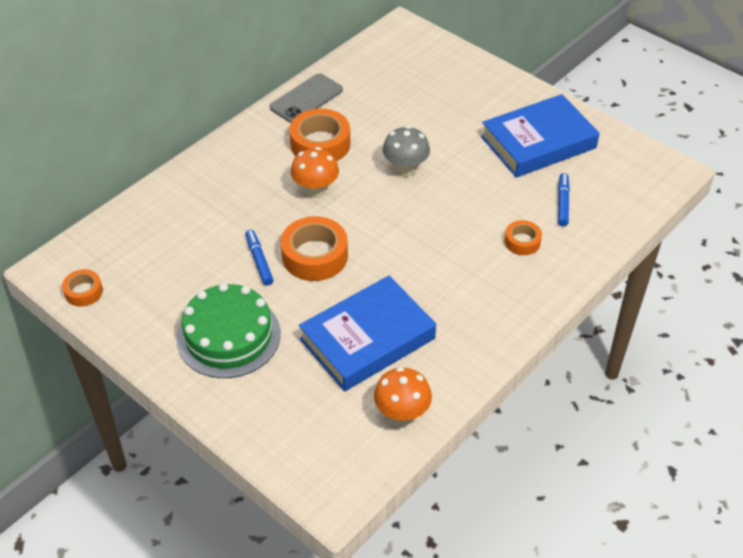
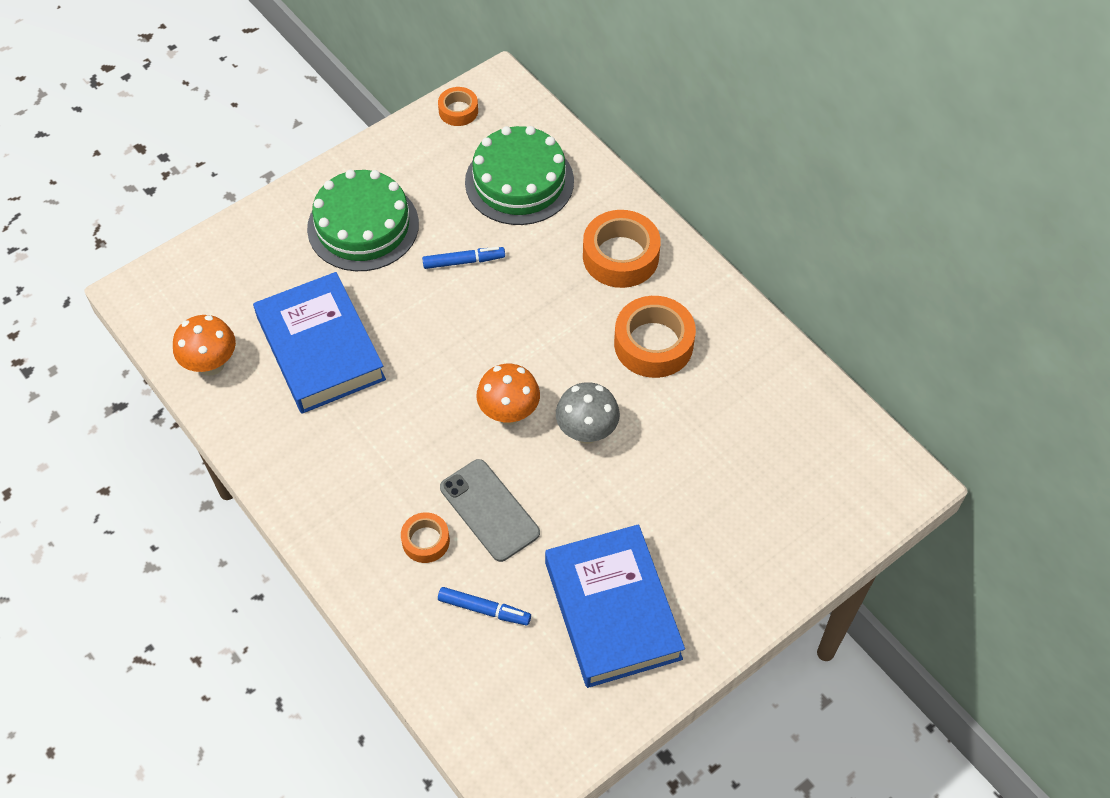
camera: 100 degrees right, 10 degrees up
(167, 238) = (519, 181): none -> green cake
(306, 99) = (748, 339): grey phone -> grey phone (489, 510)
(315, 191) = (567, 328): orange mushroom -> orange mushroom (509, 413)
(315, 256) = (458, 315): orange tape -> orange tape (620, 256)

